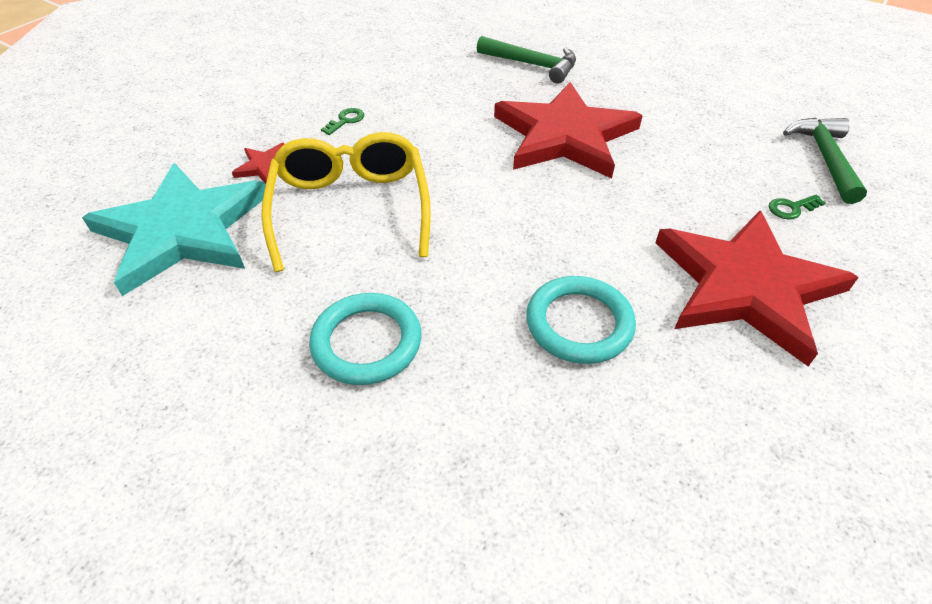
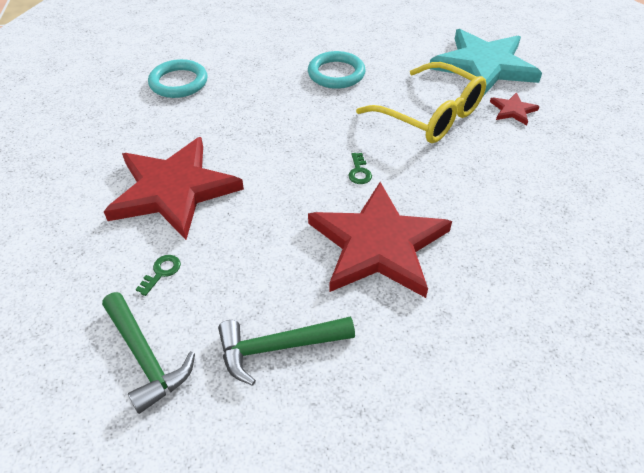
camera: 140 degrees right, 0 degrees up
(345, 120) = (533, 163): green key -> green key (359, 172)
(532, 65) = (505, 324): green hammer -> green hammer (278, 347)
(579, 323) = (252, 125): turquoise ring -> turquoise ring (178, 82)

